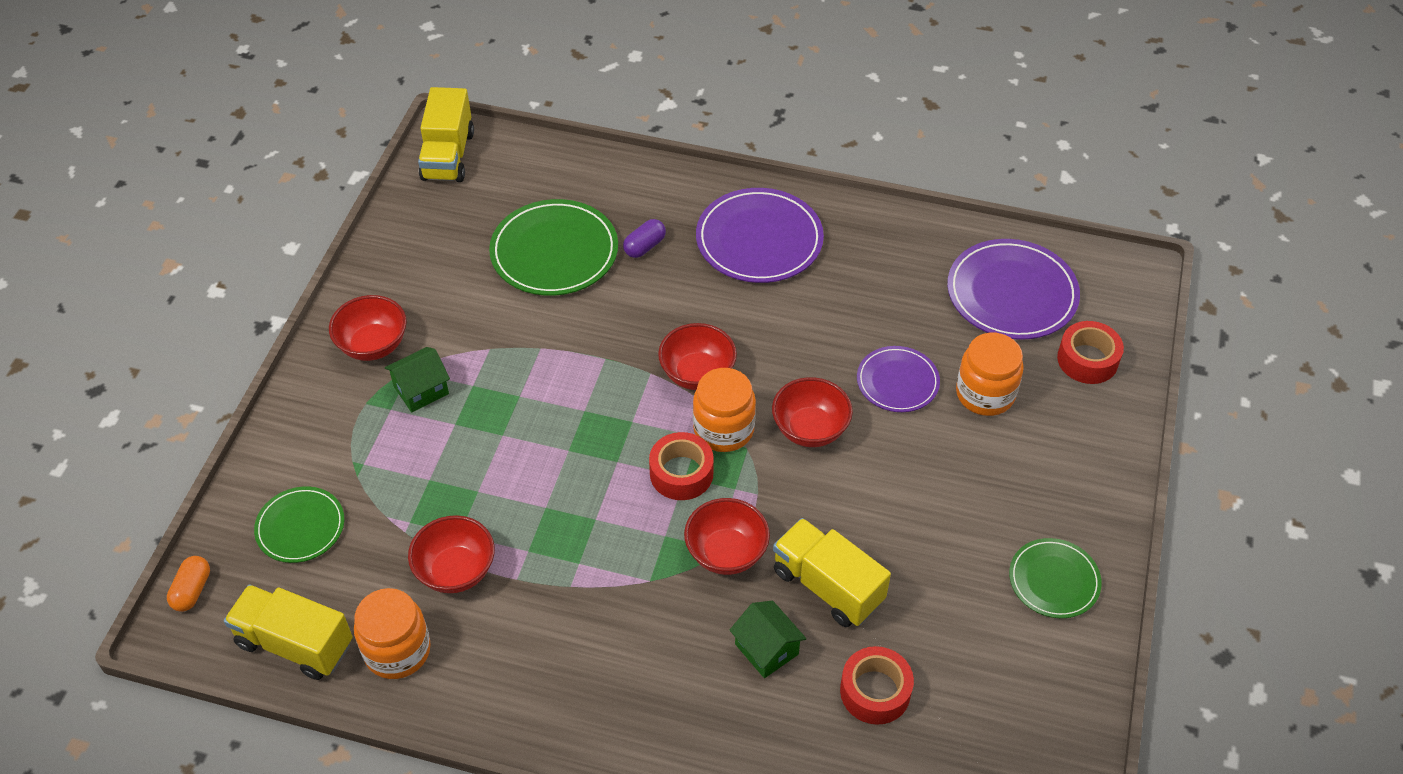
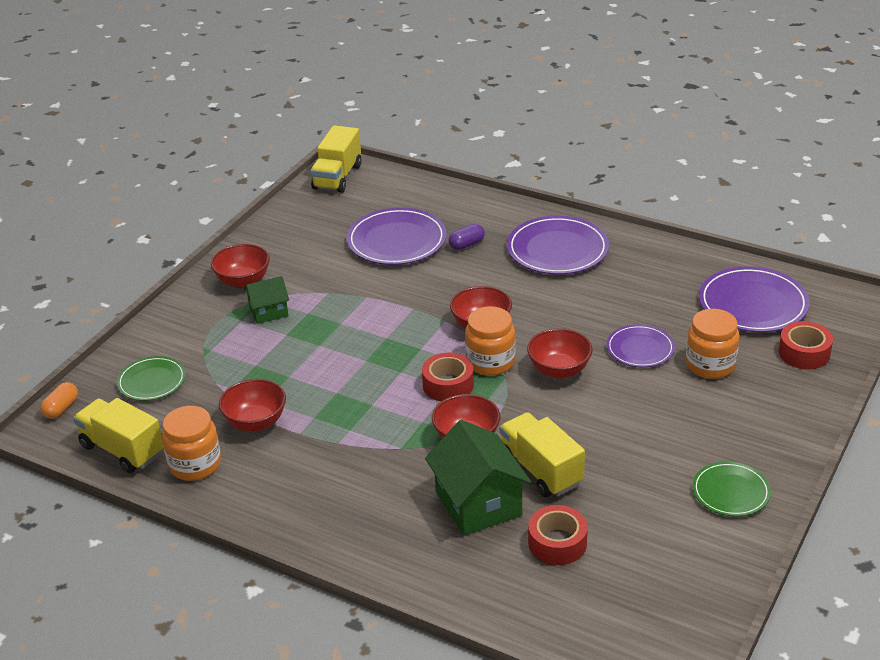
camera: 15 degrees right, 15 degrees down
(554, 252) = (396, 241): green plate -> purple plate
(766, 649) = (478, 503): green house -> green house, size x1.77

